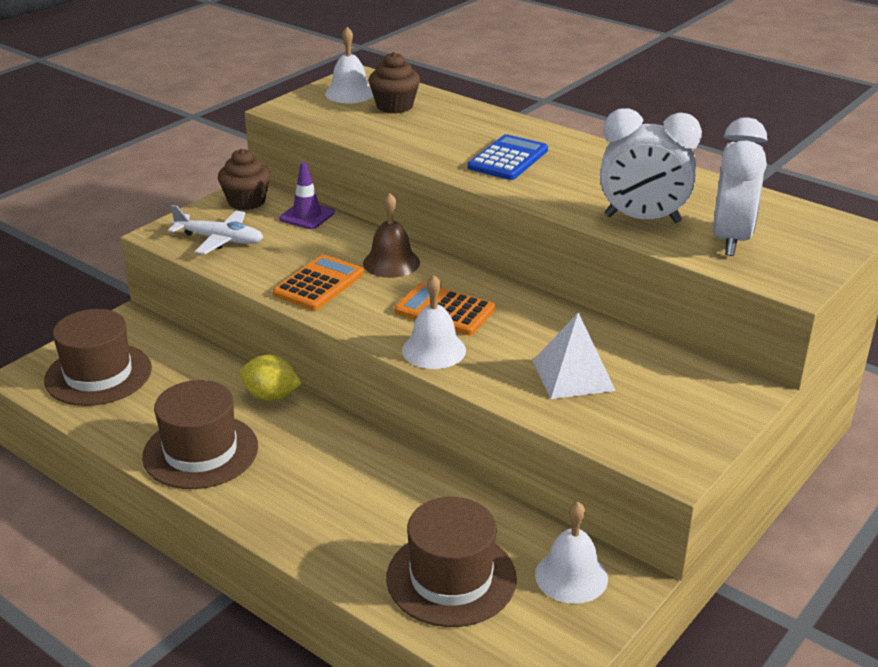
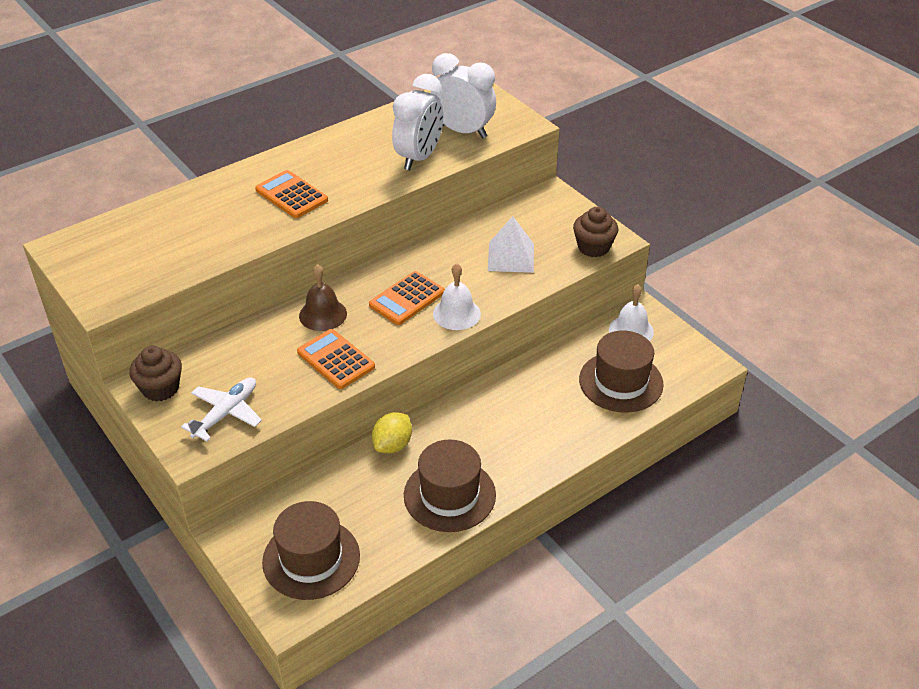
camera: 75 degrees left, 10 degrees up
(307, 216) = (214, 352): purple traffic cone -> none
(350, 93) = (97, 258): white bell -> none
(394, 106) = (147, 236): brown cupcake -> brown cupcake (593, 247)
(508, 159) = (291, 195): blue calculator -> orange calculator

